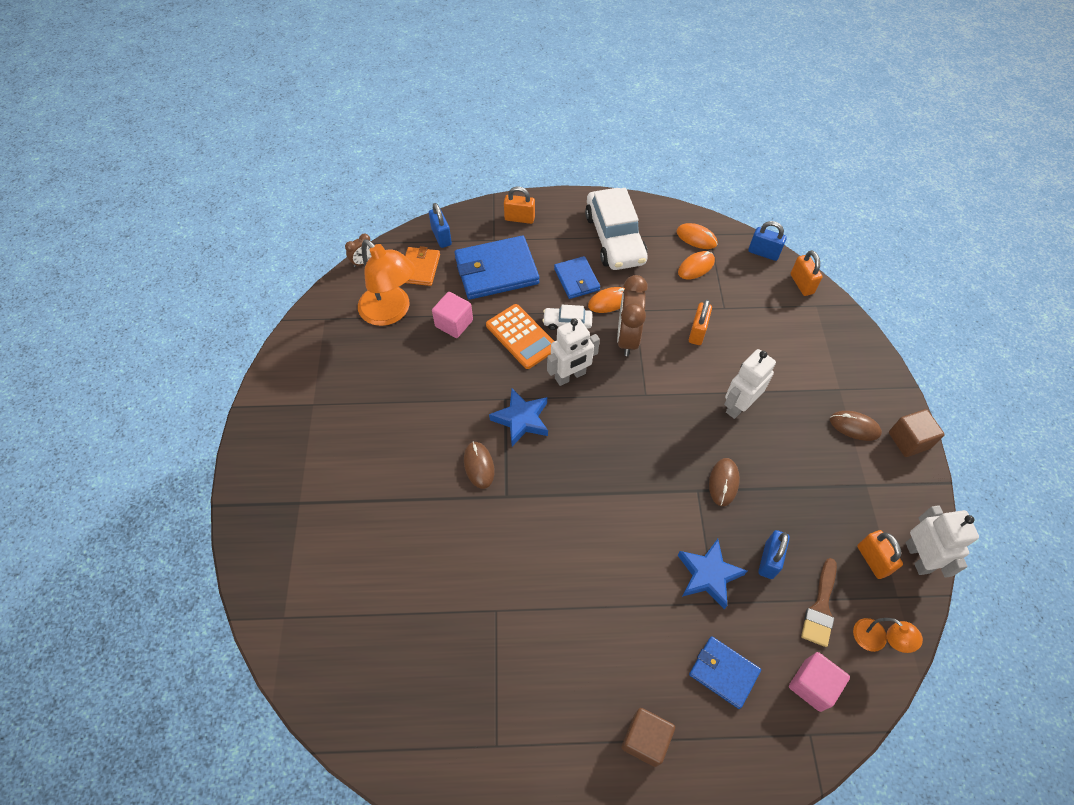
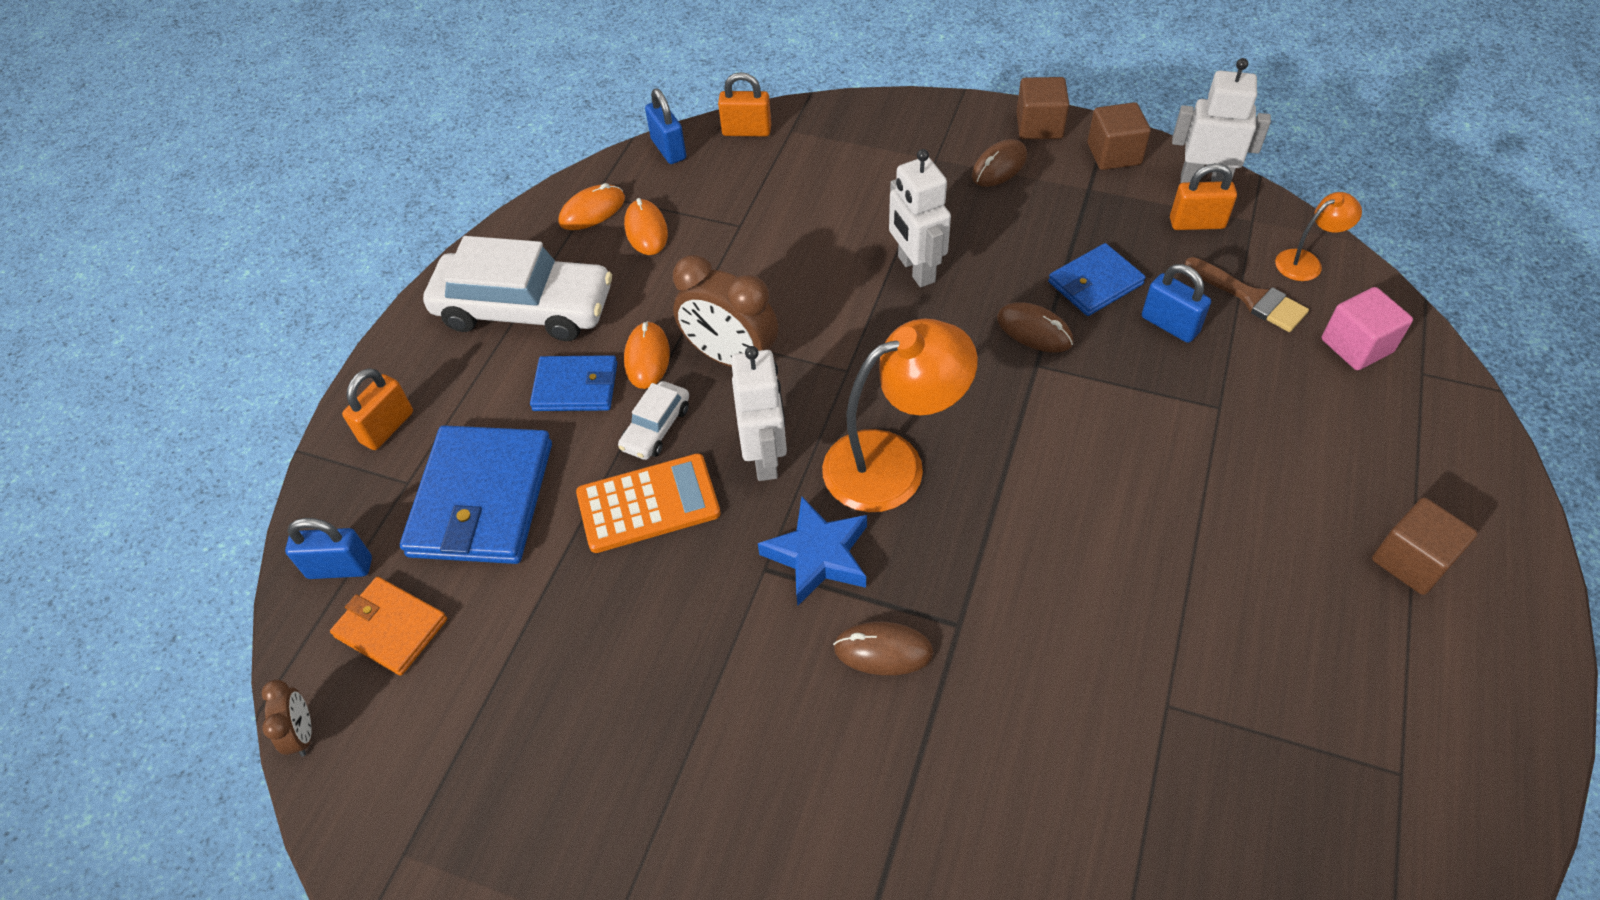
camera: 65 degrees left, 5 degrees down
(391, 312) = (467, 711): orange lamp -> orange lamp (893, 463)
(454, 323) = (559, 604): pink cube -> none
(697, 332) = (766, 270): orange padlock -> none
(708, 575) = (1175, 399): blue star -> none
(723, 672) = (1324, 433): blue wallet -> blue wallet (1095, 283)
(763, 253) = (668, 149): blue padlock -> blue padlock turned 75 degrees counterclockwise
(910, 493) = (1114, 154): none -> brown cube

